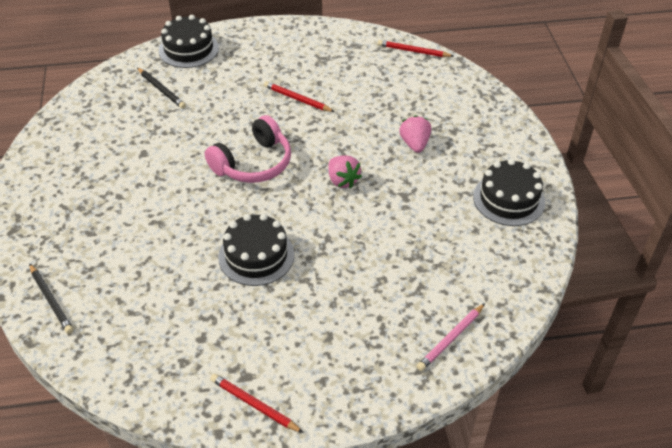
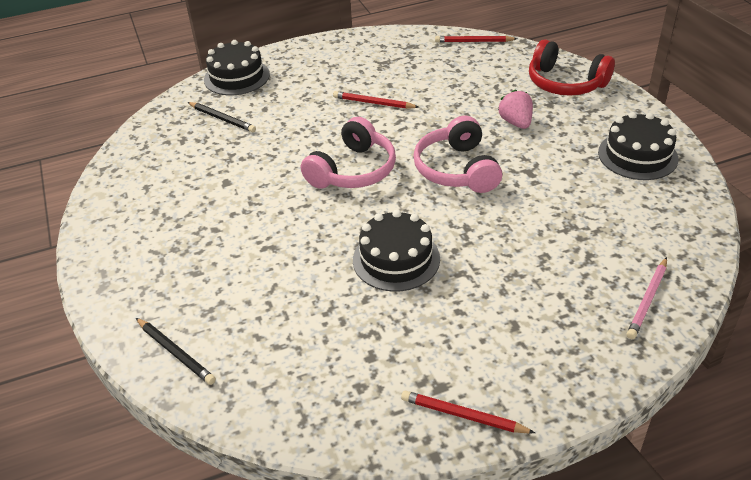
camera: 10 degrees left, 5 degrees down
(342, 180) = (457, 169): pink strawberry -> pink headphones
(477, 112) = (565, 83): none -> red headphones

